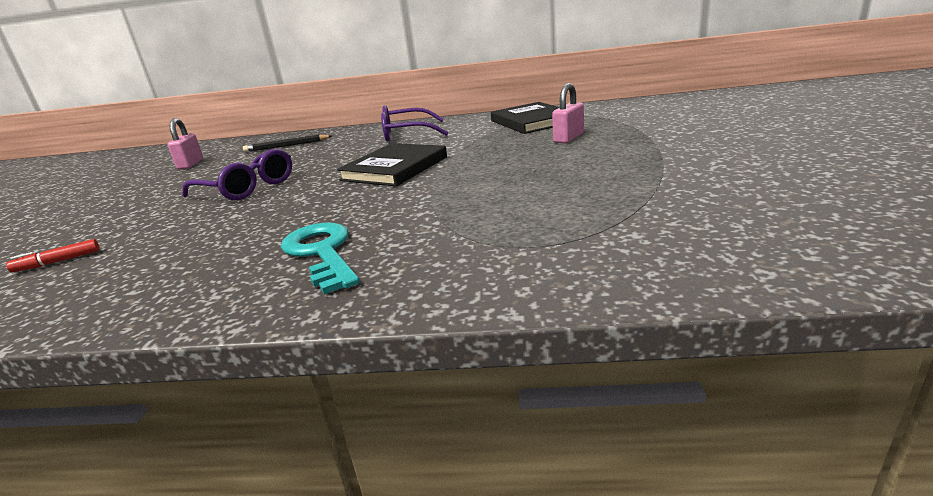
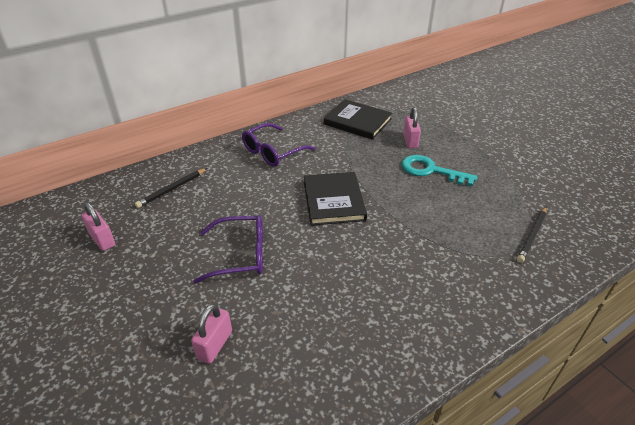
camera: 40 degrees left, 15 degrees up
(58, 262) = (223, 387): red marker -> none
(113, 235) = (215, 345): none -> pink padlock
(322, 253) = (415, 297): turquoise key -> turquoise key (431, 171)
(590, 238) = (532, 236): none -> black pencil

